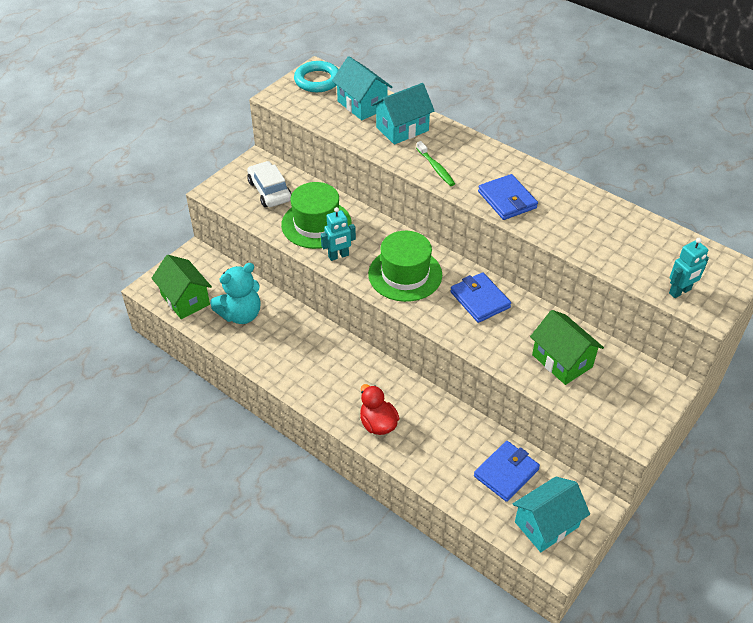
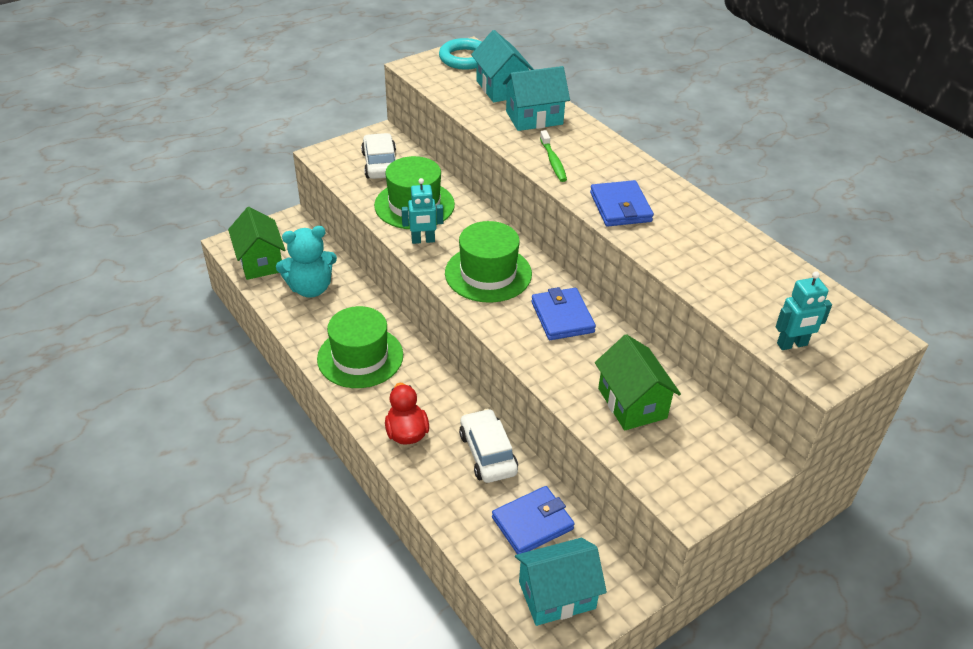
camera: 15 degrees right, 5 degrees down
(311, 367) = (360, 357): none -> green hat
(449, 424) = (487, 453): none -> white car

